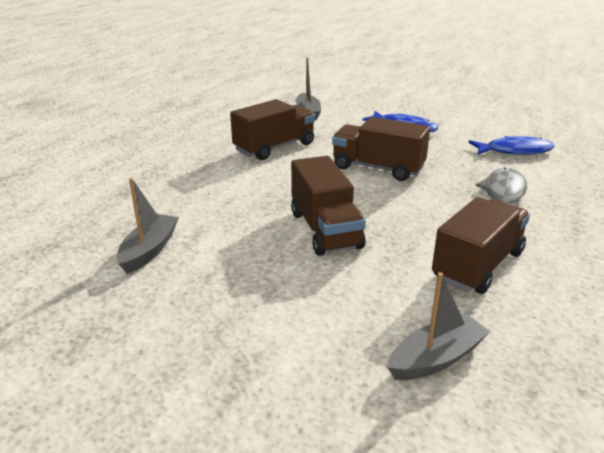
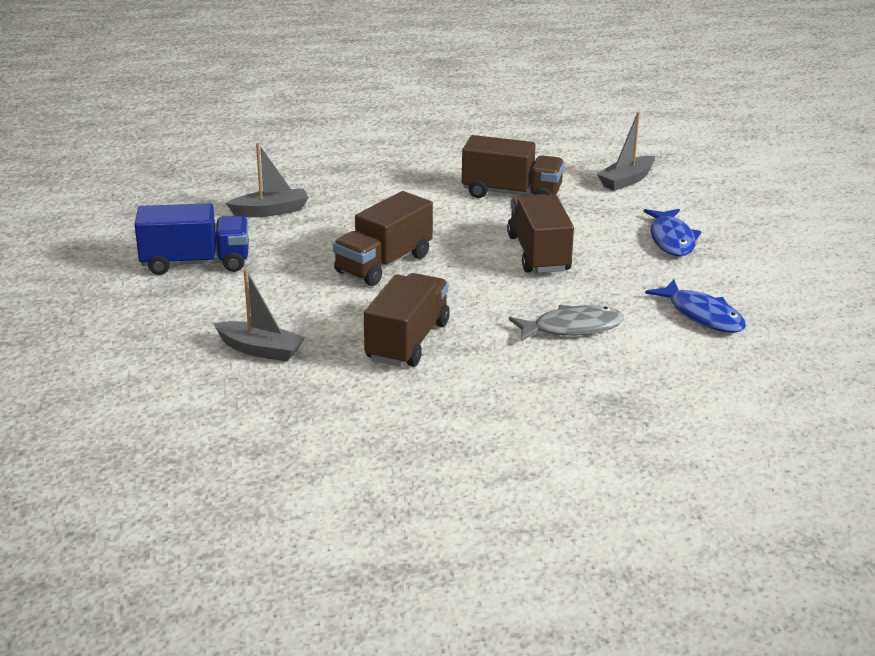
camera: 55 degrees right, 0 degrees up
(195, 336) = (195, 263): none -> blue truck
(478, 265) = (407, 341): brown truck -> brown truck turned 75 degrees counterclockwise

